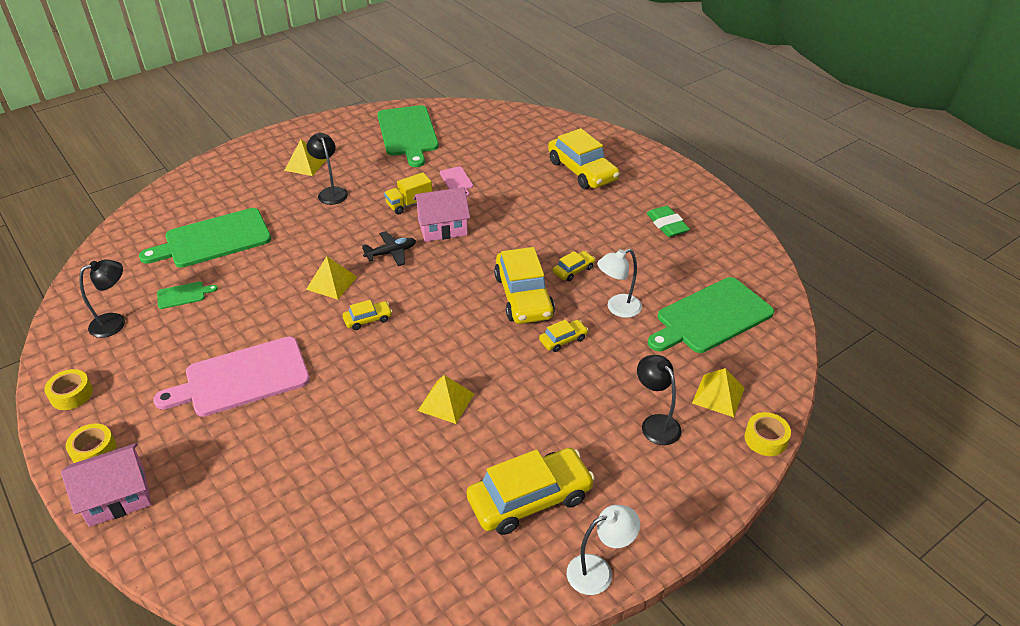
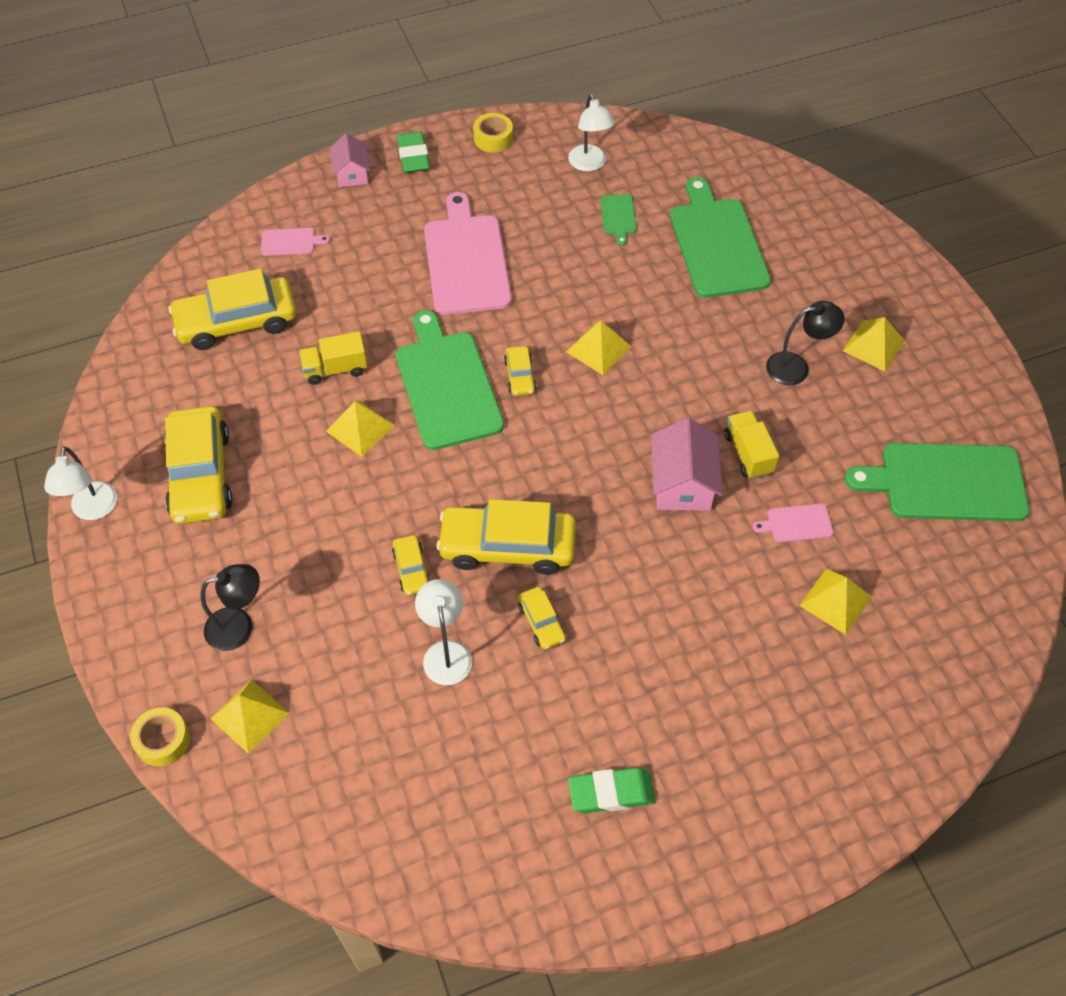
camera: 105 degrees right, 15 degrees up
(94, 450) = (413, 156): yellow tape -> green eraser
(115, 322) = (589, 164): black lamp -> white lamp
(117, 497) = (352, 173): pink house -> pink house, size x0.65
(224, 521) = (290, 242): none -> pink cutting board
(386, 436) = (335, 369): none -> yellow truck
(391, 253) = (640, 416): black plane -> none
(505, 163) = (835, 601): none -> yellow pyramid
(582, 171) = (792, 712): yellow car -> yellow car (237, 322)
(711, 317) = (386, 769): green cutting board -> green cutting board (447, 385)

